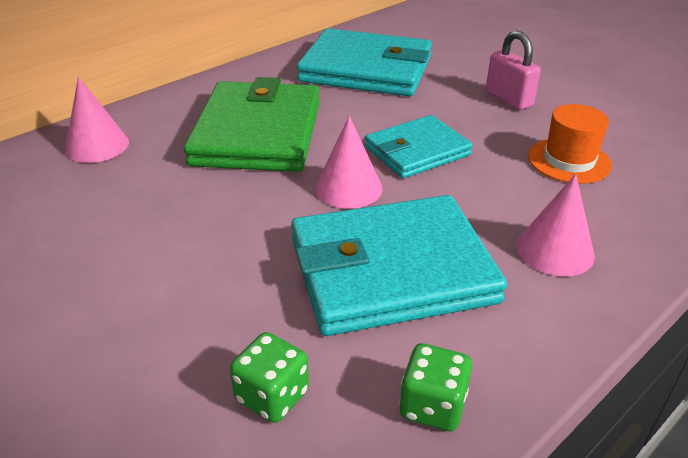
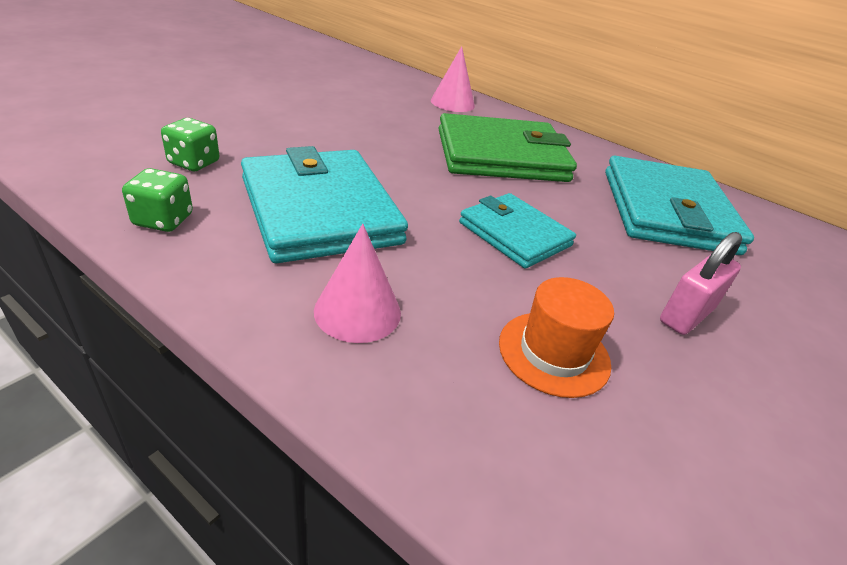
camera: 75 degrees right, 0 degrees up
(348, 188) = (434, 194): pink cone -> none

